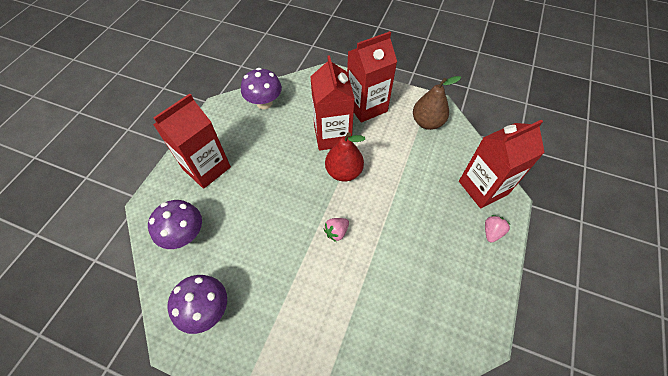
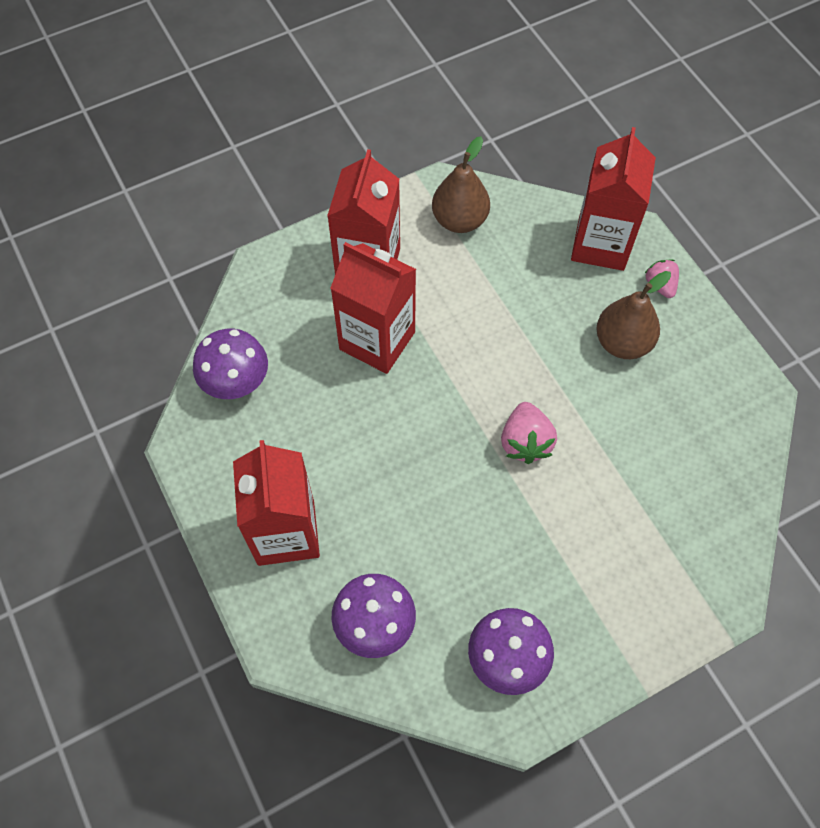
camera: 50 degrees left, 5 degrees up
(336, 232) = (525, 442): pink strawberry -> pink strawberry, size x1.53
(344, 172) = (447, 370): red pear -> none
(438, 238) = (622, 343): none -> brown pear

